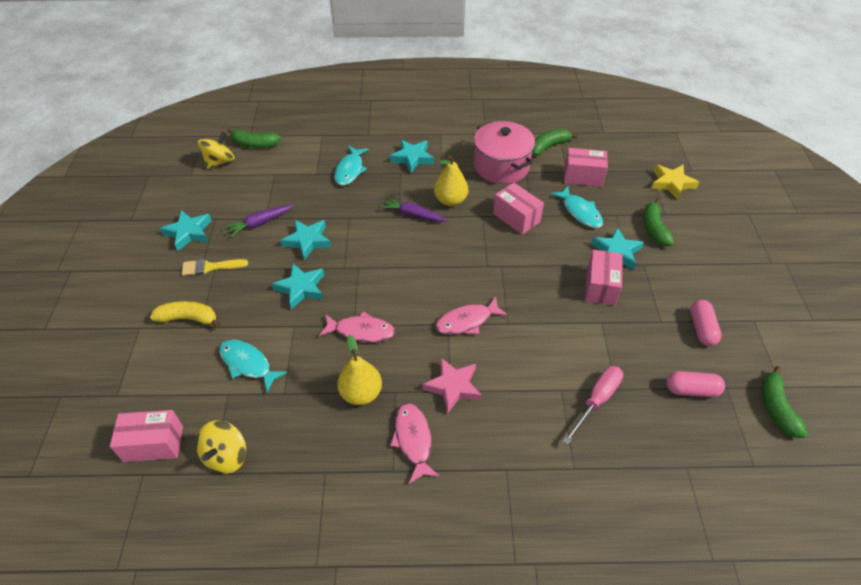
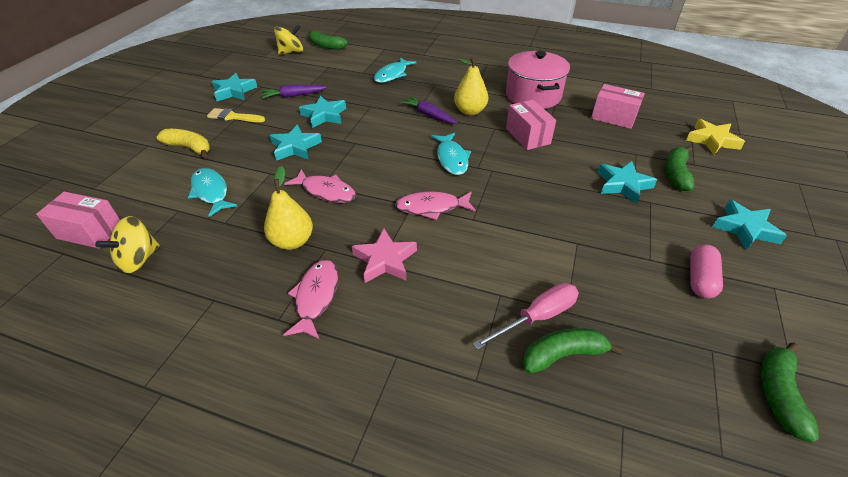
camera: 20 degrees right, 5 degrees down
(412, 158) = (452, 76): turquoise star -> turquoise star (745, 228)
(548, 147) = (588, 89): green banana -> green banana (563, 355)
(580, 212) = (597, 144): turquoise fish -> turquoise fish (451, 158)
(600, 286) = (591, 211): pink box -> none
(691, 390) = (663, 339): pink capsule -> none

